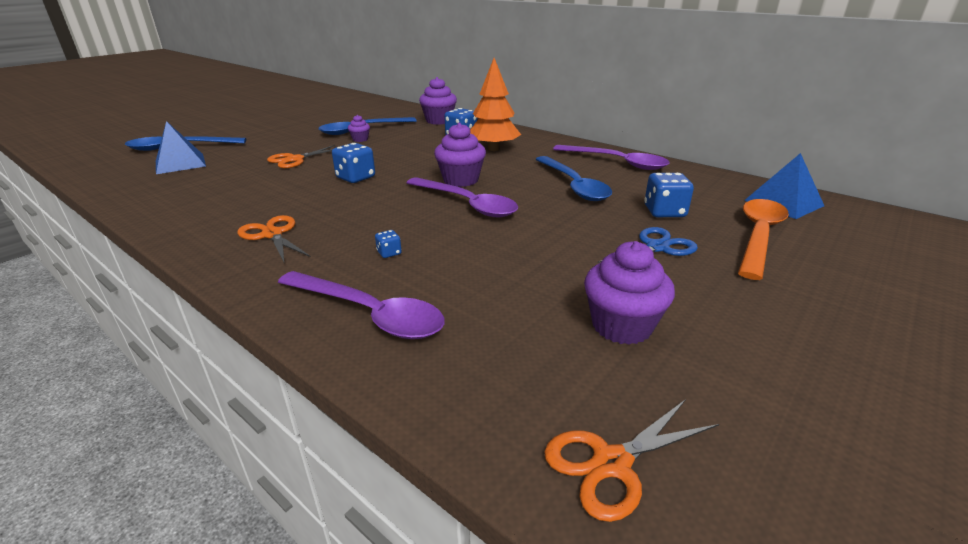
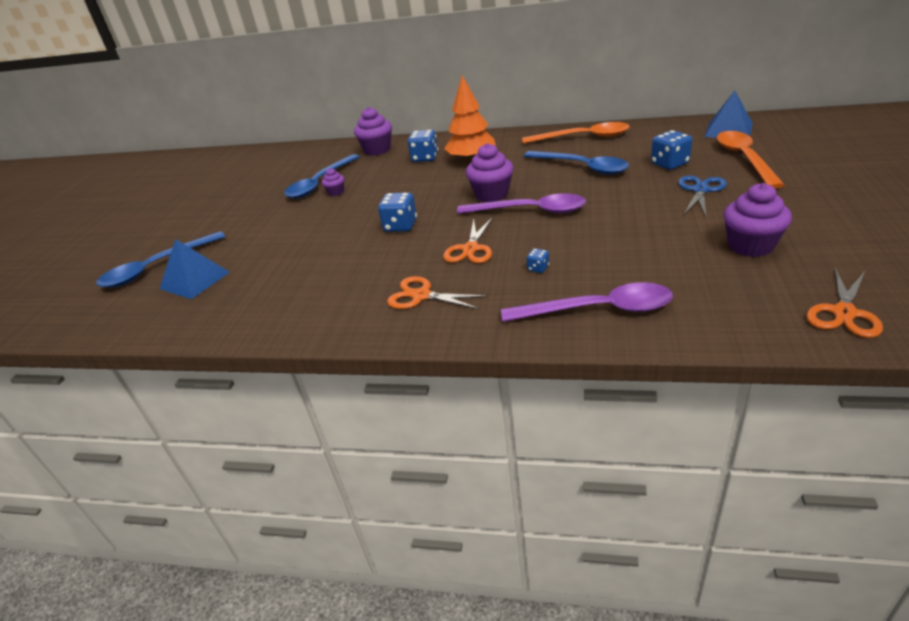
camera: 25 degrees left, 5 degrees up
(295, 159) = (310, 232): orange scissors -> orange scissors (470, 249)
(616, 162) = (583, 138): purple spoon -> orange spoon

